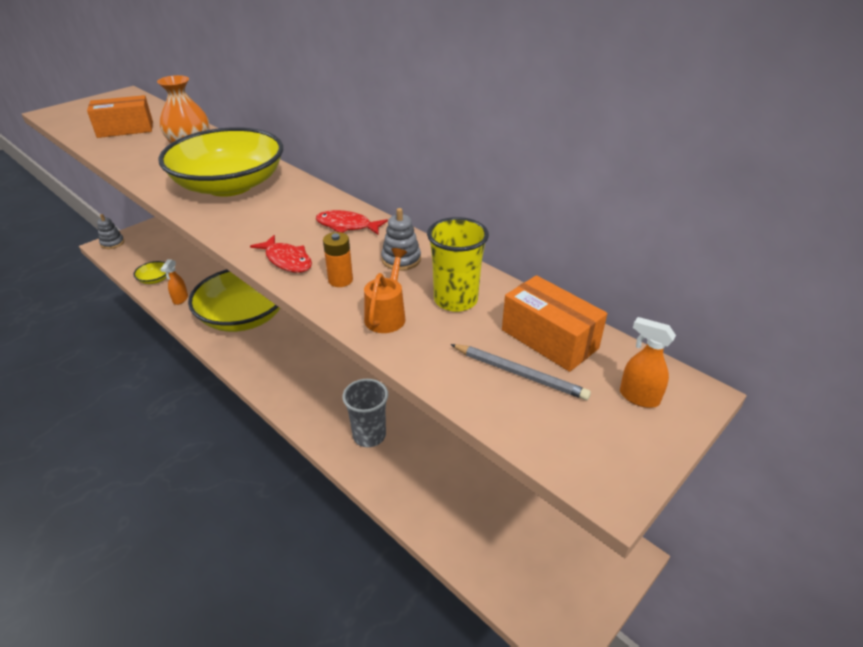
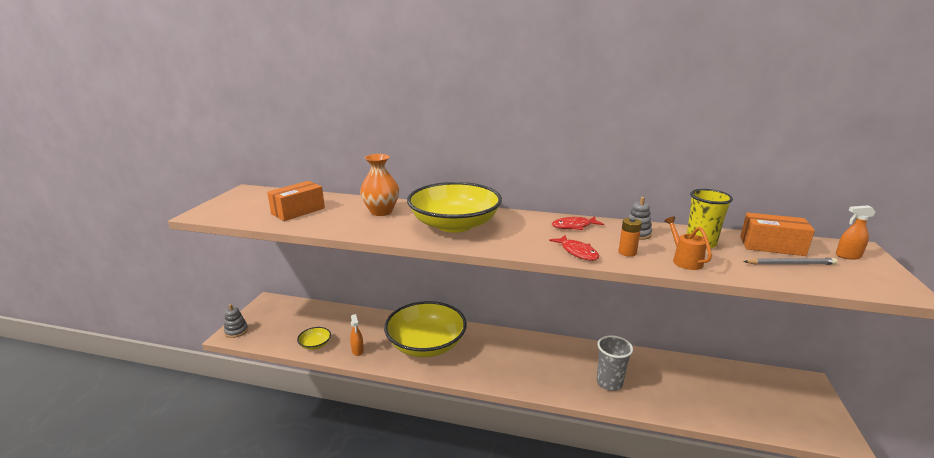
camera: 30 degrees left, 15 degrees down
(287, 260) = (577, 252): red fish -> red fish turned 45 degrees clockwise

